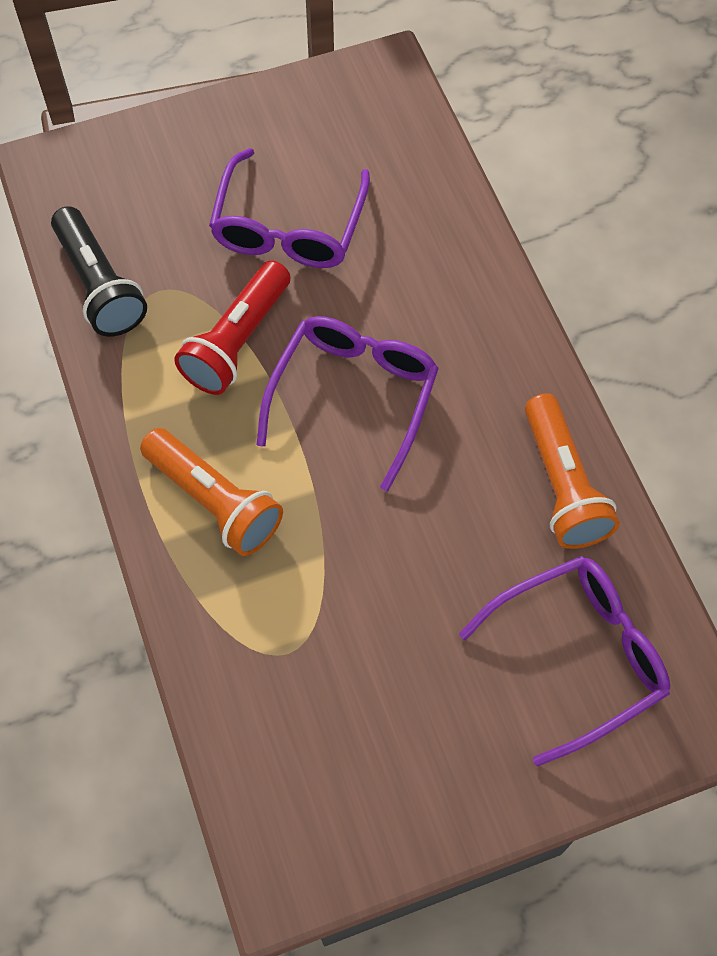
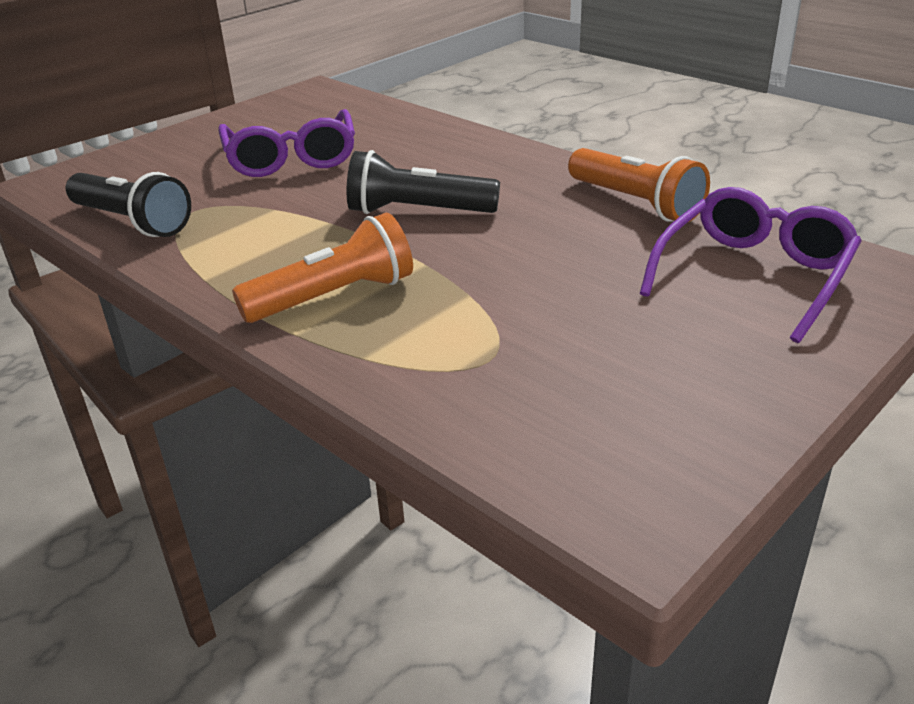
camera: 25 degrees left, 30 degrees down
(215, 501) = (334, 297): orange flashlight -> orange flashlight turned 45 degrees counterclockwise
(237, 341) = (288, 214): red flashlight -> none
(354, 396) = (417, 212): purple glasses -> black flashlight

